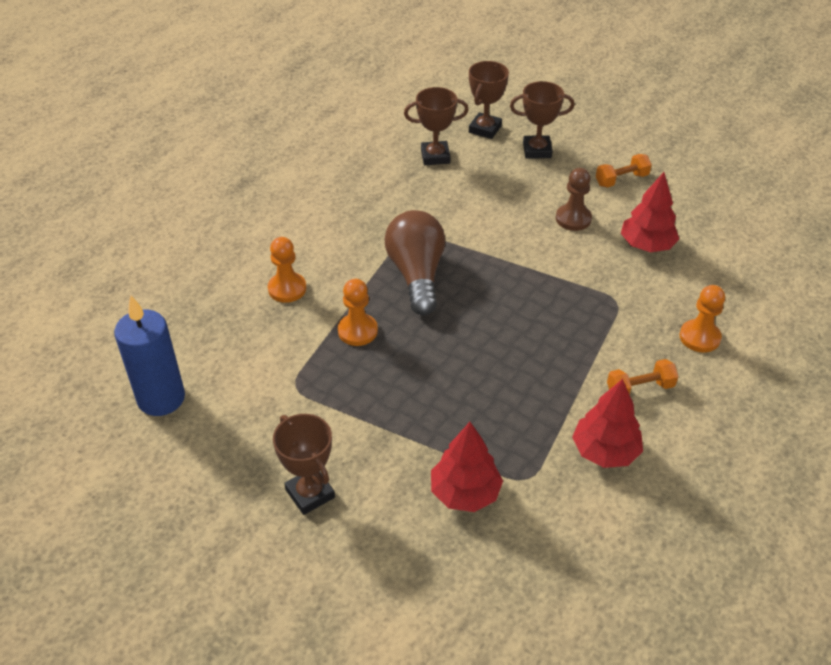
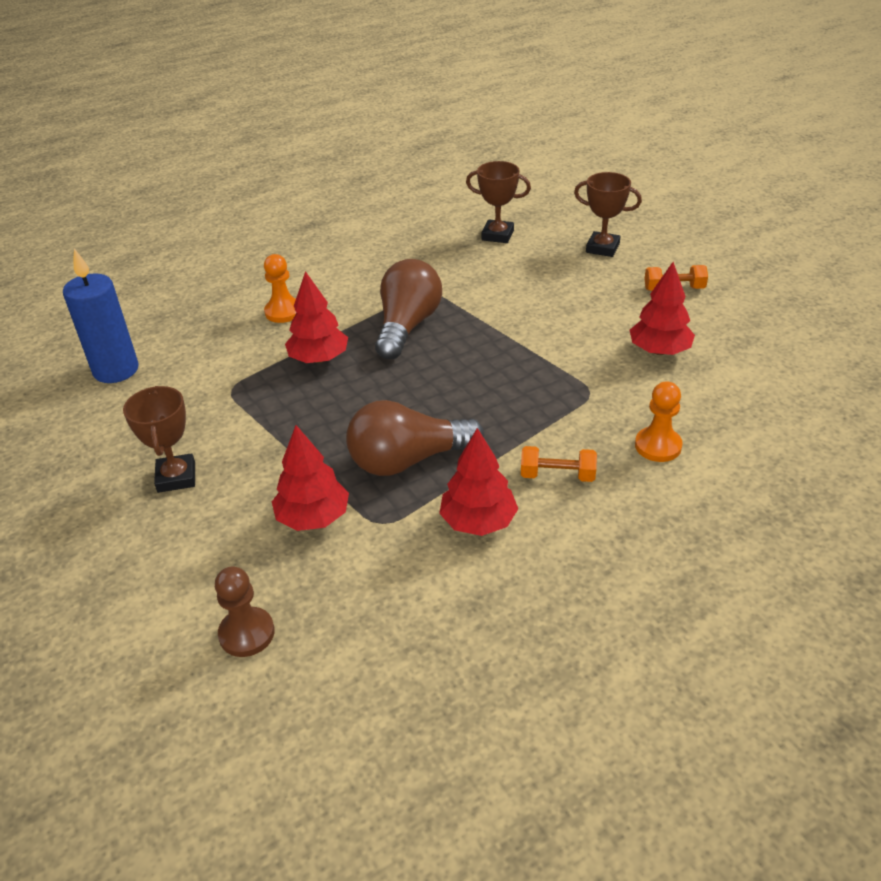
camera: 25 degrees right, 5 degrees down
(357, 331) = (319, 359): orange pawn -> red tree
(485, 129) = (563, 222): brown trophy -> none
(509, 411) = (408, 460): none -> brown light bulb
(573, 219) = (597, 312): brown pawn -> brown pawn (247, 633)

